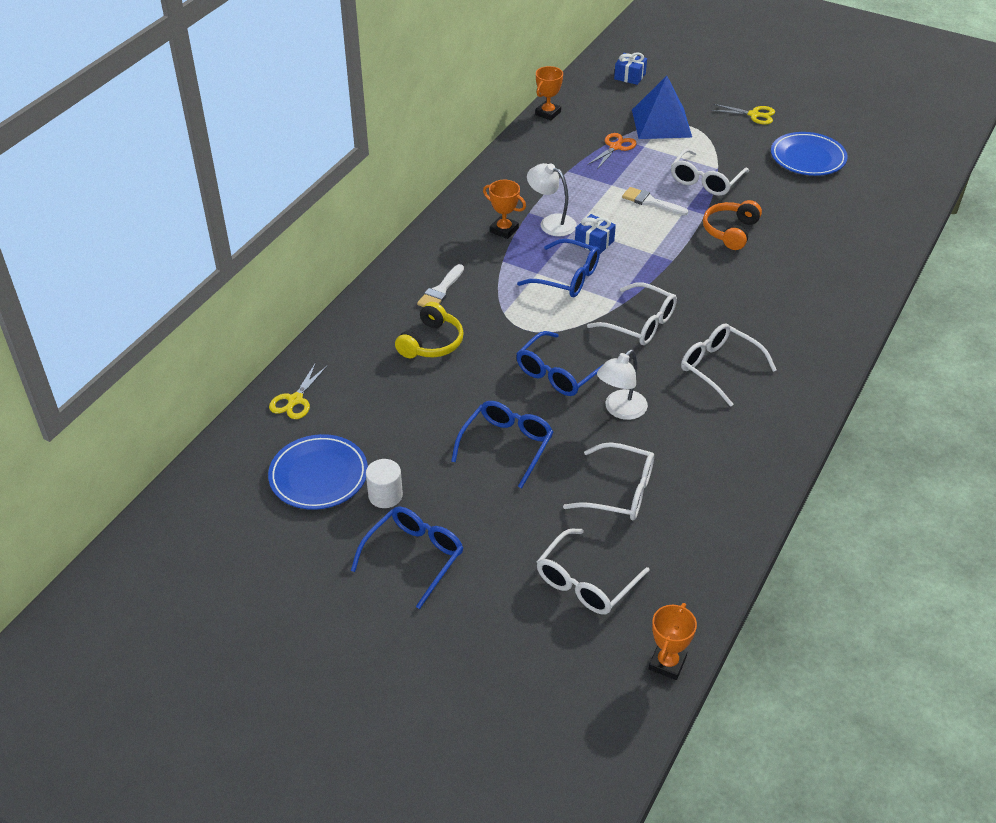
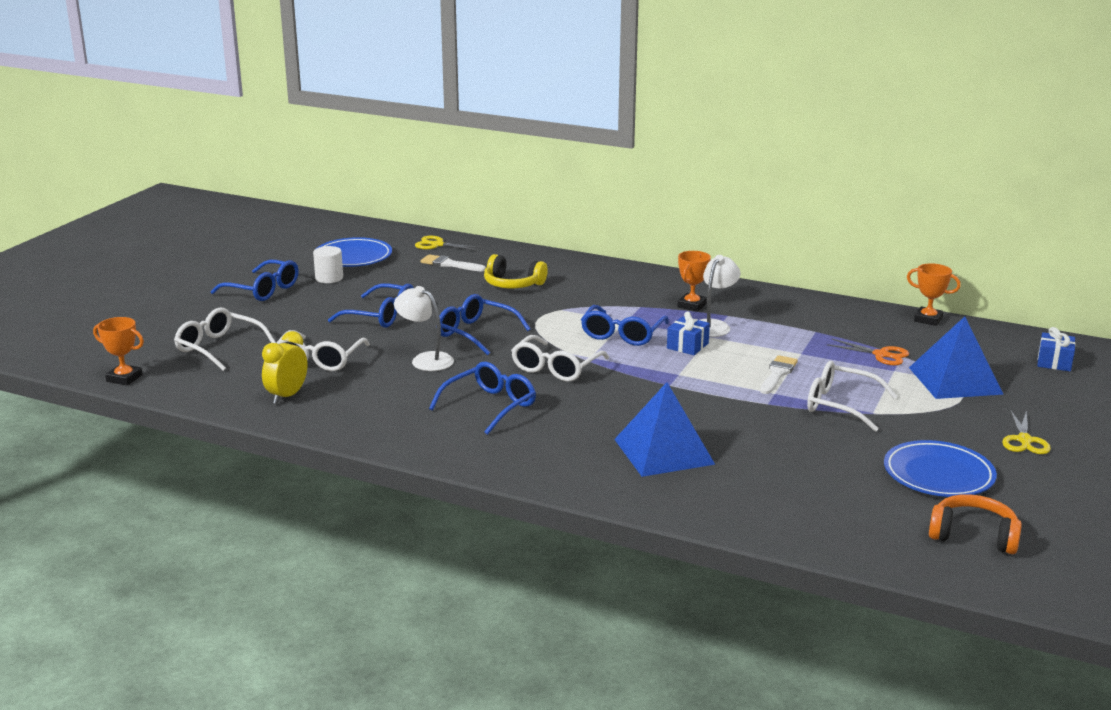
camera: 85 degrees right, 20 degrees down
(440, 291) = (587, 284): white brush -> white brush (449, 264)
(706, 512) = (287, 396): none -> yellow clock
(719, 368) = (490, 406): white glasses -> blue glasses
(730, 231) = (739, 418): orange headphones -> orange headphones (973, 535)
(791, 275) = (663, 451): none -> blue pyramid

